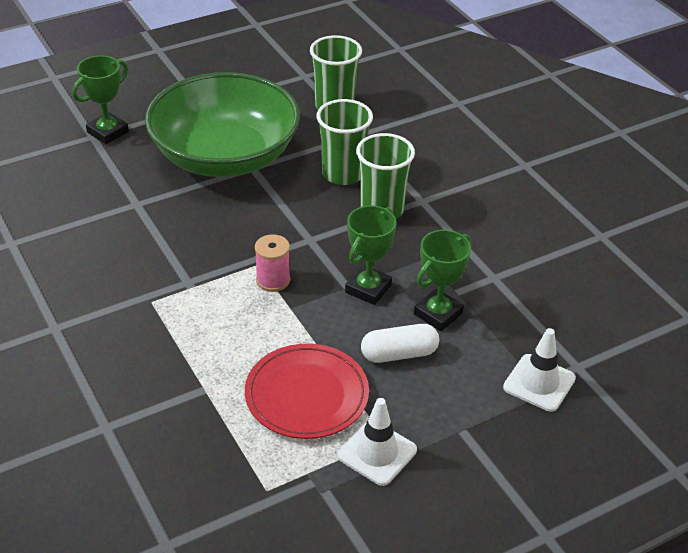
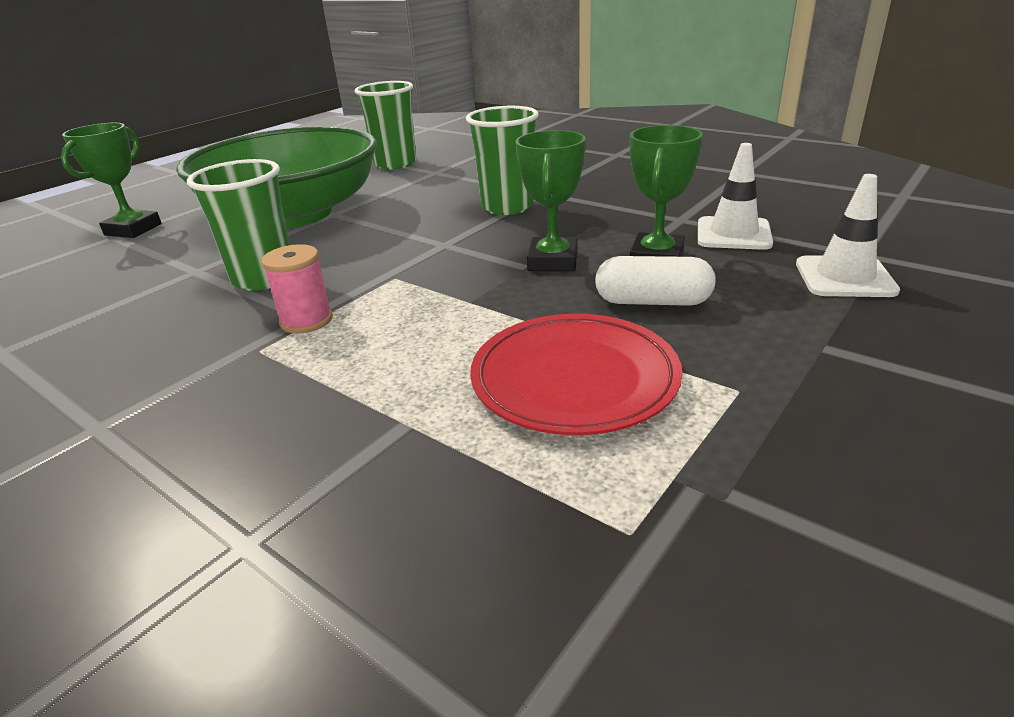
camera: 20 degrees left, 10 degrees down
(273, 280) = (426, 285): pink spool -> pink spool (306, 320)
(343, 174) = (441, 196): green cup -> green cup (264, 278)
(377, 453) = (748, 411): white traffic cone -> white traffic cone (733, 234)
(399, 354) = (652, 302): white capsule -> white capsule turned 45 degrees clockwise

